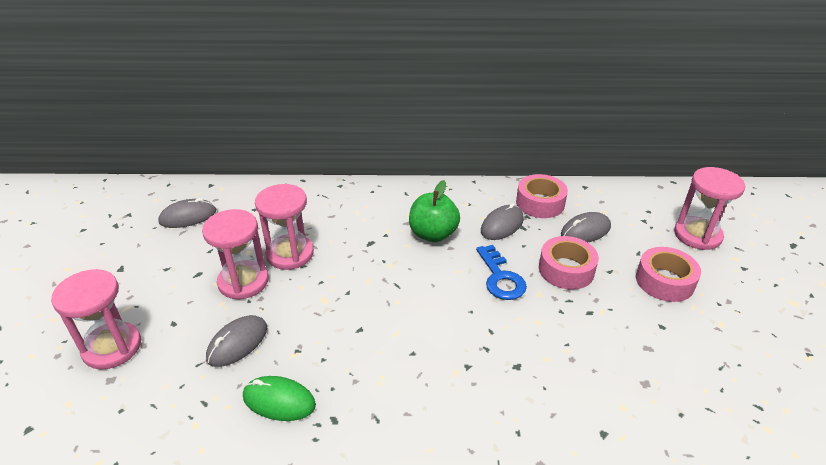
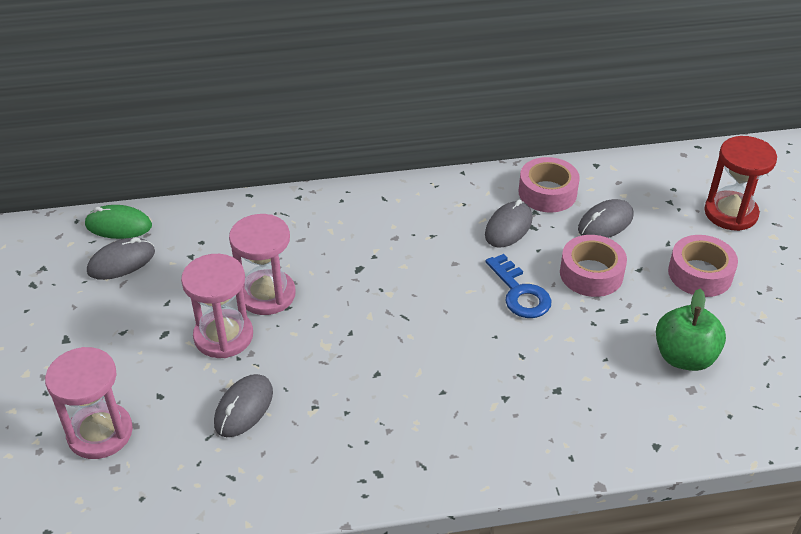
camera: 10 degrees left, 5 degrees up
(279, 401) = (313, 463): green mouse -> green mouse (118, 226)
(433, 234) = (430, 248): green apple -> green apple (684, 357)
(697, 235) = (730, 213): pink hourglass -> red hourglass

